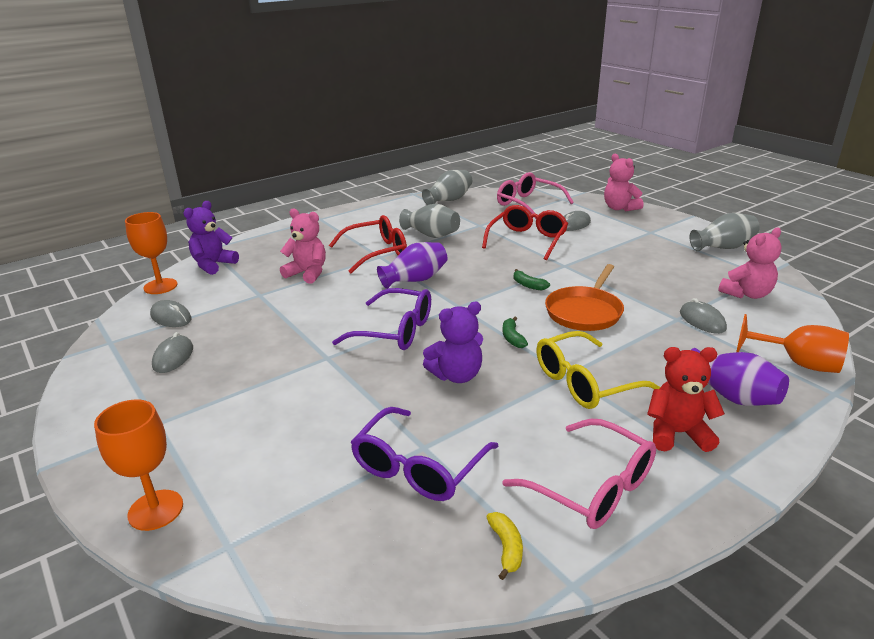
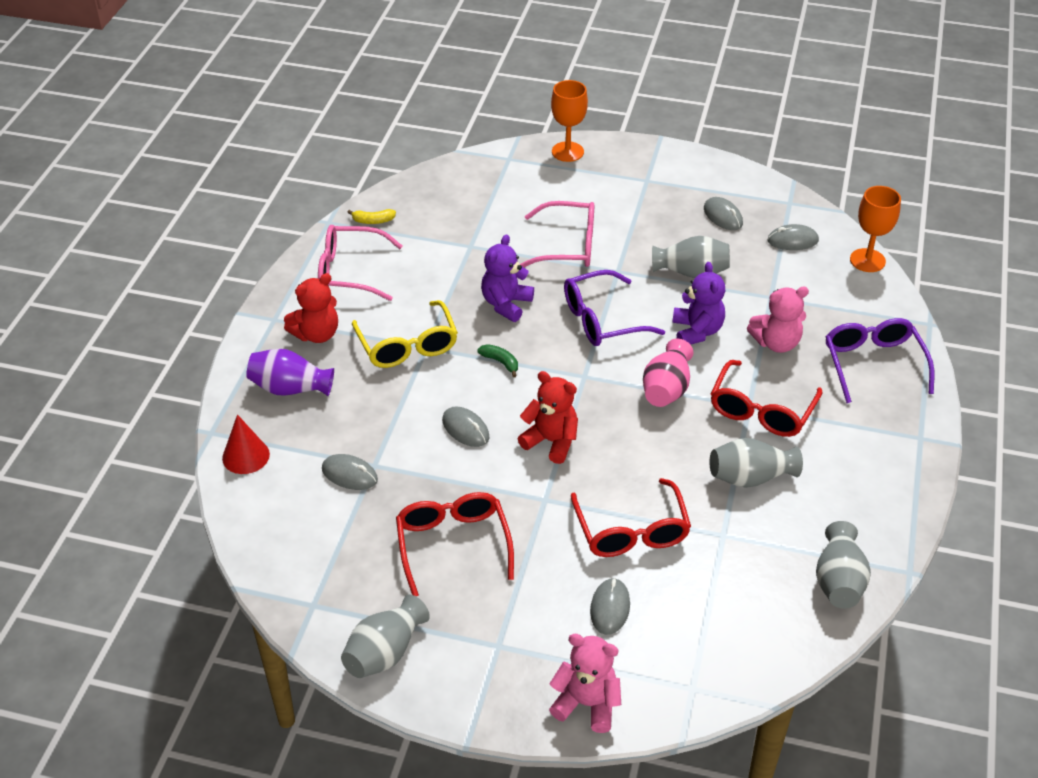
camera: 140 degrees right, 15 degrees up
(213, 265) = (879, 306): purple teddy bear -> purple teddy bear (697, 331)
(277, 331) = (691, 272): none -> grey vase
(415, 280) = (666, 389): purple vase -> pink vase
(418, 467) = (460, 234): purple glasses -> purple glasses (873, 364)
(506, 548) = (373, 221): yellow banana -> yellow banana turned 45 degrees counterclockwise
(528, 204) = (724, 636): pink glasses -> pink glasses (568, 246)
(528, 285) = (551, 441): green banana -> red teddy bear
(584, 312) = (465, 429): orange pan -> grey mouse
(584, 382) = (407, 346): yellow glasses -> yellow glasses turned 135 degrees clockwise
(646, 268) = (453, 544): none -> red glasses
(746, 294) = (321, 549): pink teddy bear -> none
(798, 363) = (246, 456): orange goblet -> red cone

